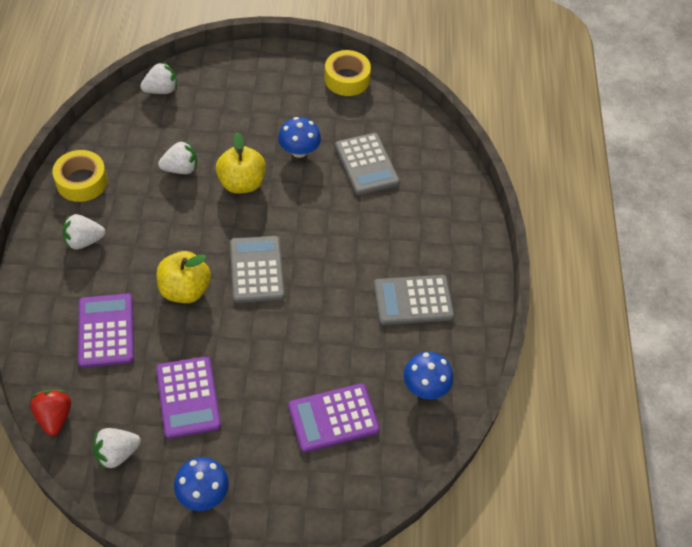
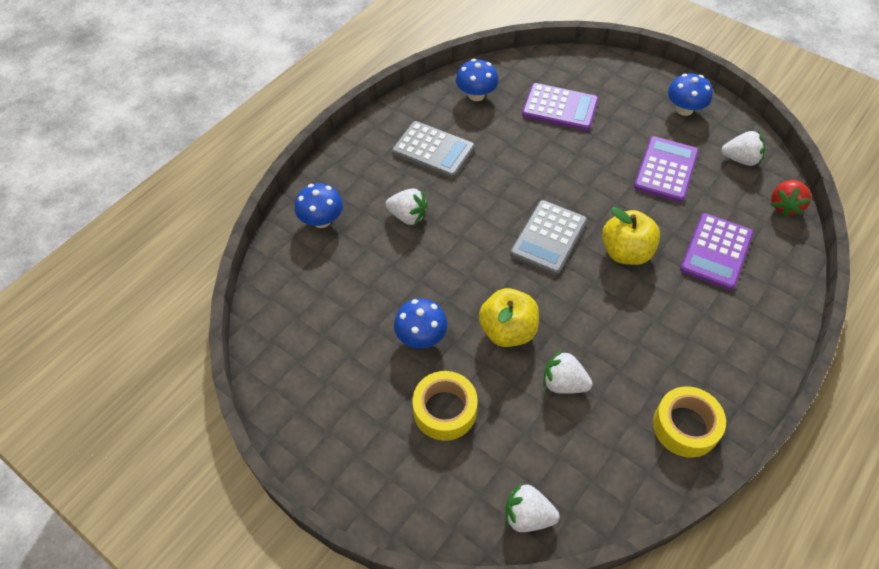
camera: 140 degrees left, 0 degrees up
(84, 241) = (707, 350): white strawberry -> white strawberry (408, 216)
(347, 79) = (293, 401): yellow tape -> yellow tape (445, 410)
(366, 164) = (366, 285): grey calculator -> none
(443, 192) = (321, 220): none -> blue mushroom

